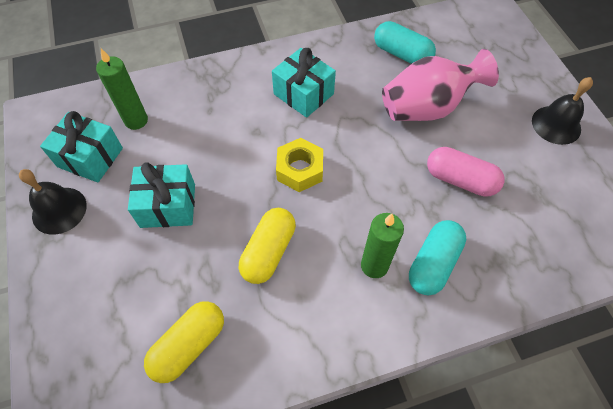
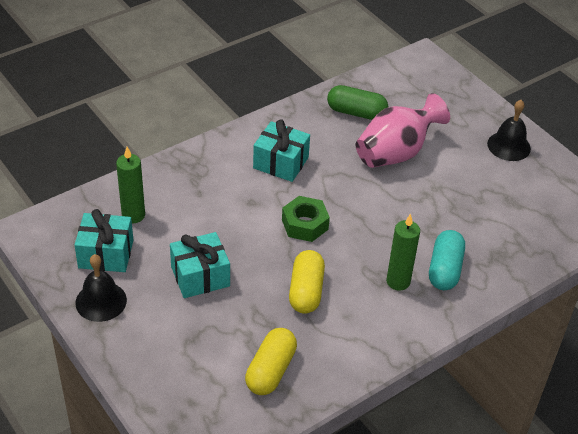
camera: 20 degrees left, 15 degrees down
(300, 170) = (305, 224): yellow nut -> green nut
(402, 54) = (356, 112): turquoise capsule -> green capsule
(460, 180) = (444, 204): pink capsule -> none

